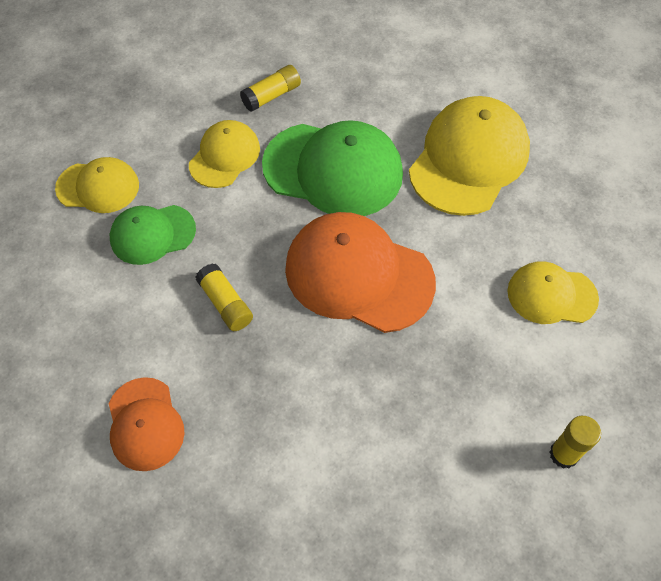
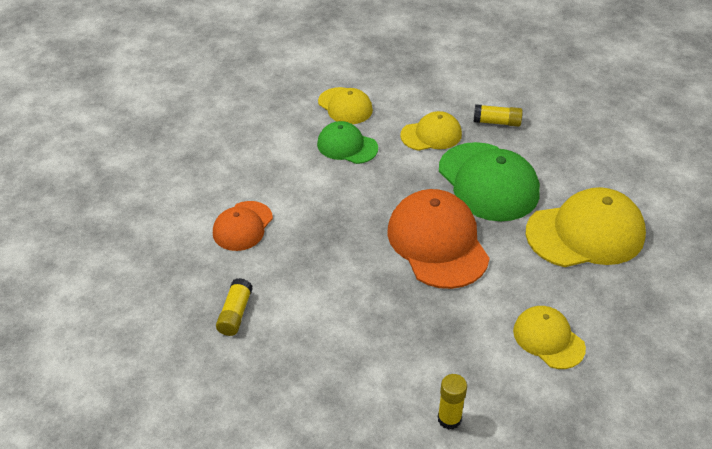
camera: 45 degrees right, 15 degrees down
(225, 303) = (346, 203): yellow glue stick -> yellow glue stick (235, 313)

